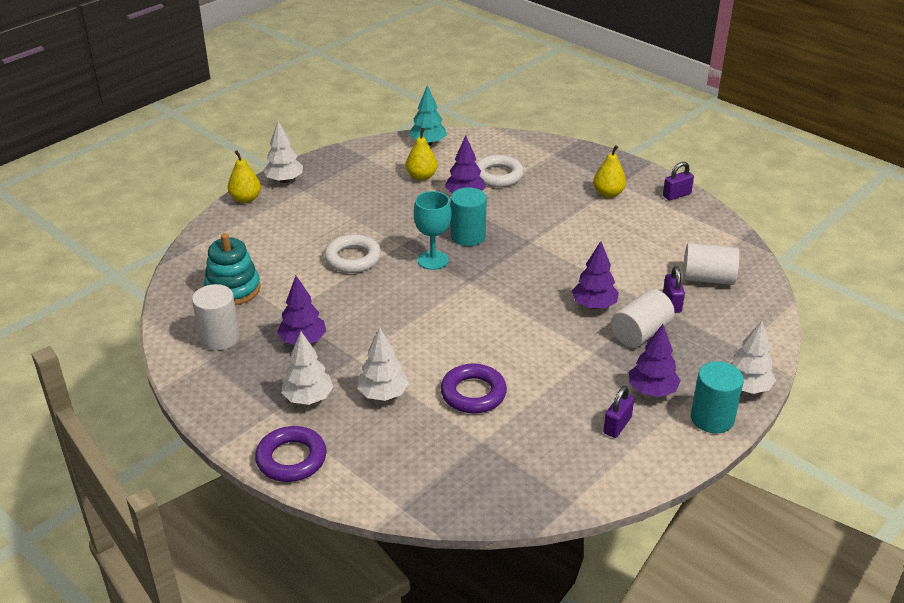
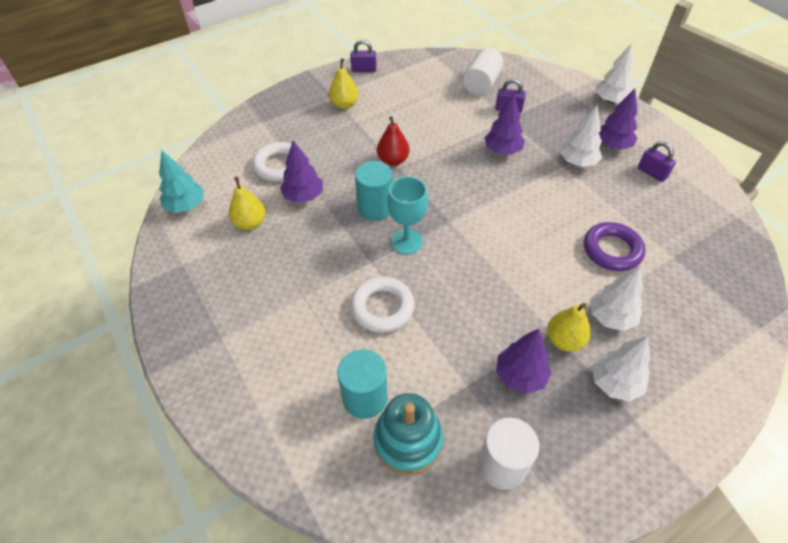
camera: 75 degrees left, 15 degrees up
(245, 199) = (210, 406): yellow pear -> yellow pear (564, 340)
(284, 180) = (188, 355): white tree -> white tree (577, 162)
(291, 459) = (706, 410): purple ring -> none
(539, 236) = (393, 160): none -> red pear
(640, 333) = (543, 134): white cylinder -> none
(676, 195) = (364, 70): purple padlock -> purple padlock turned 75 degrees counterclockwise
(712, 418) = (643, 125): turquoise cylinder -> turquoise cylinder (365, 397)

